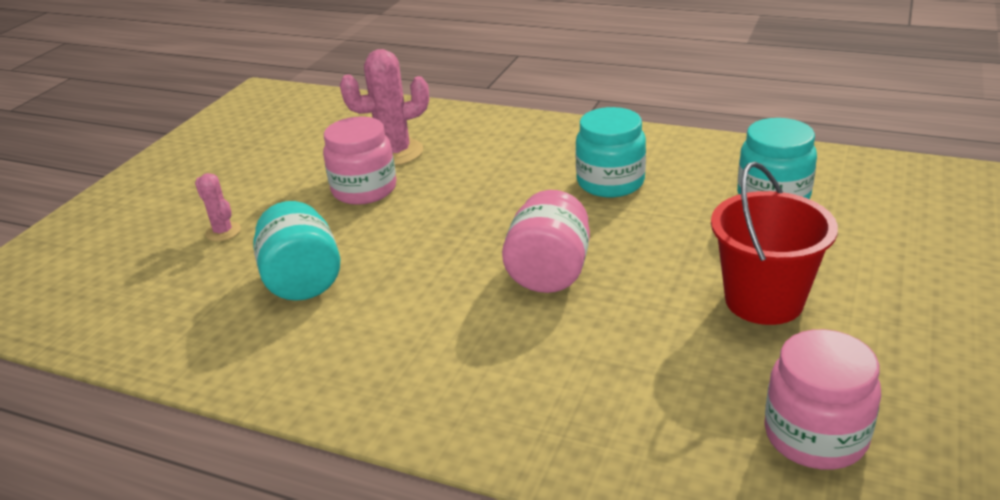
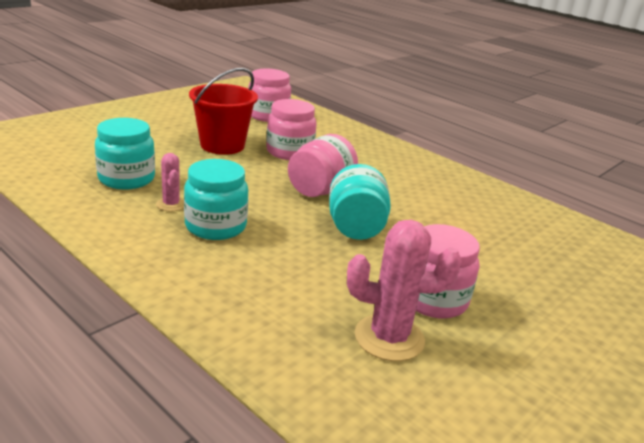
camera: 165 degrees left, 5 degrees down
(223, 232) = (573, 303): pink cactus -> pink cactus (171, 204)
(303, 281) = (490, 238): turquoise jar -> turquoise jar (355, 227)
(658, 333) = (289, 152): none -> pink jar

